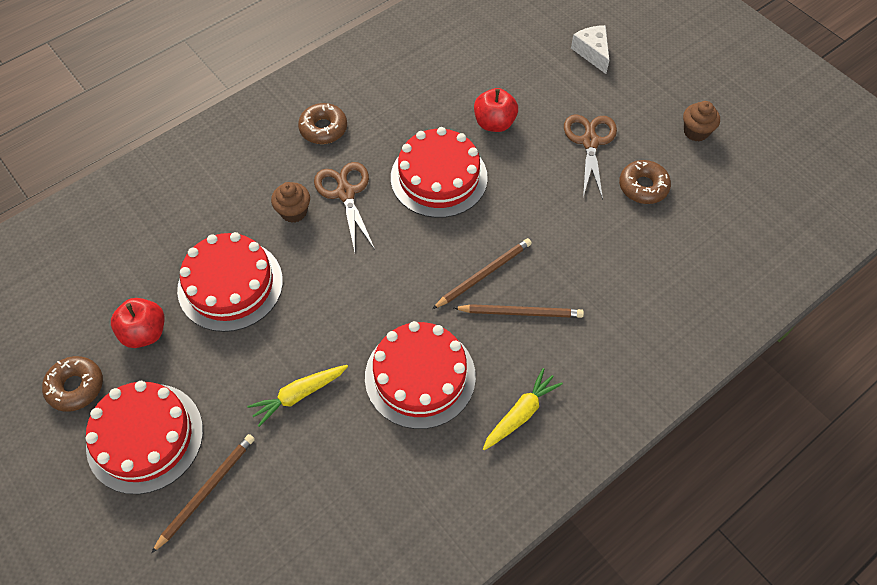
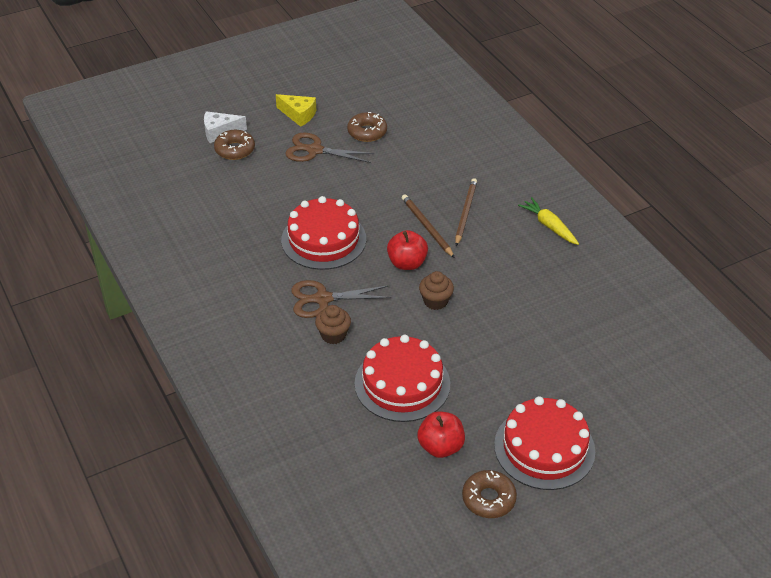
camera: 80 degrees left, 15 degrees down
(206, 491) = (595, 408): brown pencil -> none
(299, 395) = (517, 345): yellow carrot -> none
(323, 128) = (242, 307): brown donut -> brown donut (235, 150)
(420, 376) = (511, 274): red cake -> none
(494, 123) = (276, 199): red apple -> red apple (407, 263)
(650, 115) = (298, 115): none -> yellow cheese
(696, 132) = (323, 96): brown cupcake -> brown cupcake (435, 301)

